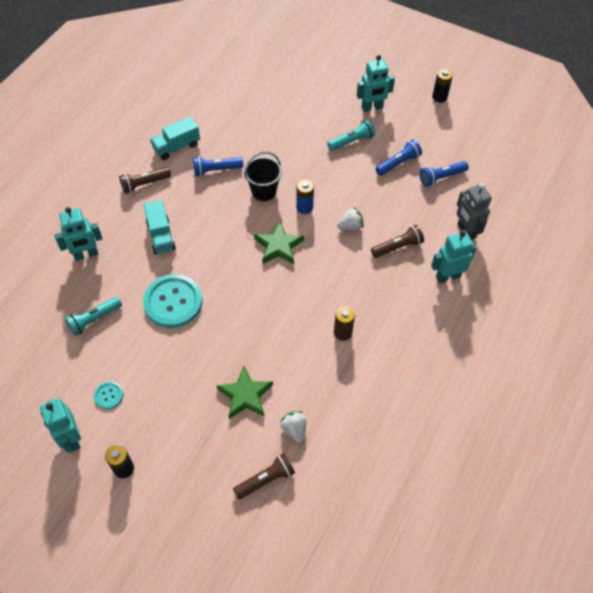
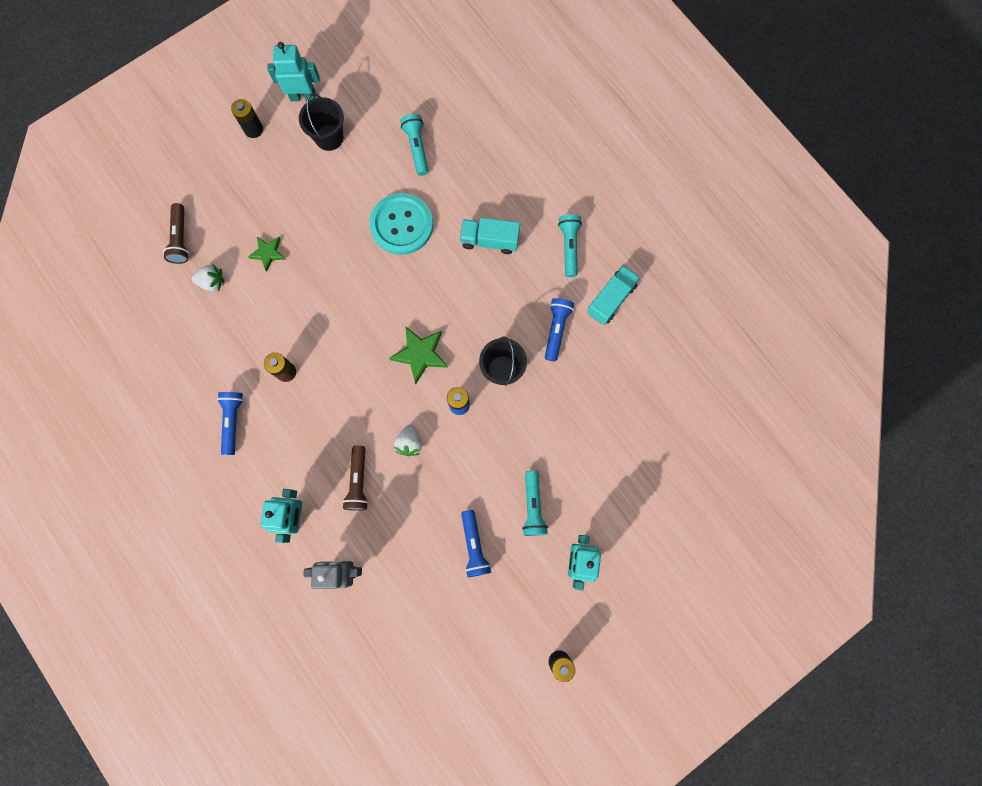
camera: 115 degrees right, 20 degrees up
(86, 255) = (499, 162): turquoise robot -> none
(108, 395) = (329, 137): turquoise button -> black bucket
(144, 184) = (569, 247): brown flashlight -> turquoise flashlight
(176, 147) = (611, 299): turquoise truck -> turquoise truck turned 45 degrees clockwise
(245, 395) = (268, 253): green star -> green star, size x0.64
(441, 177) = (429, 587): blue flashlight -> blue flashlight (233, 421)

